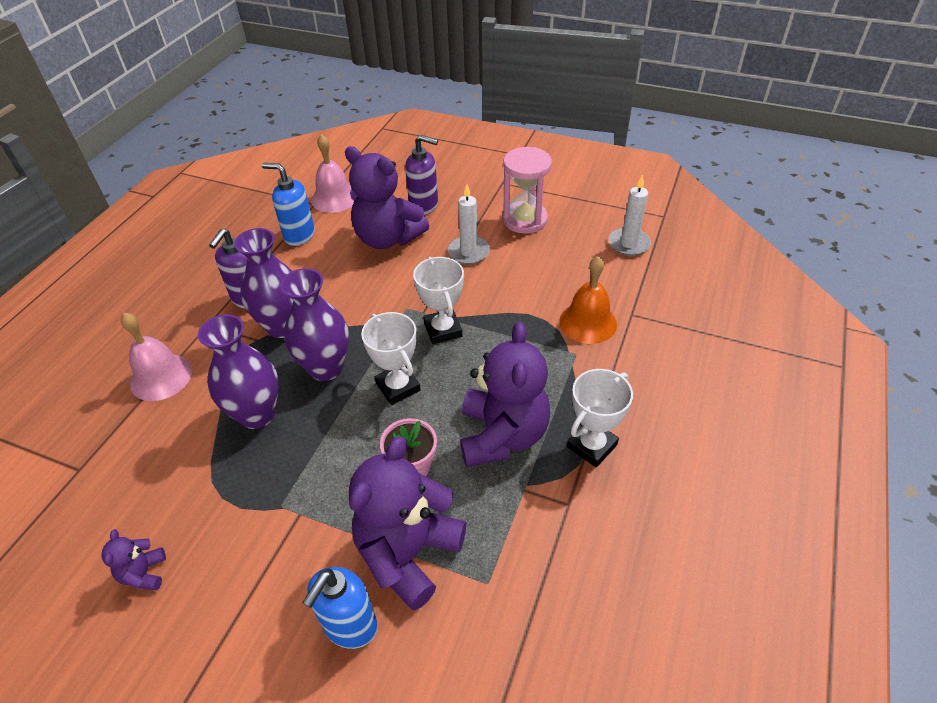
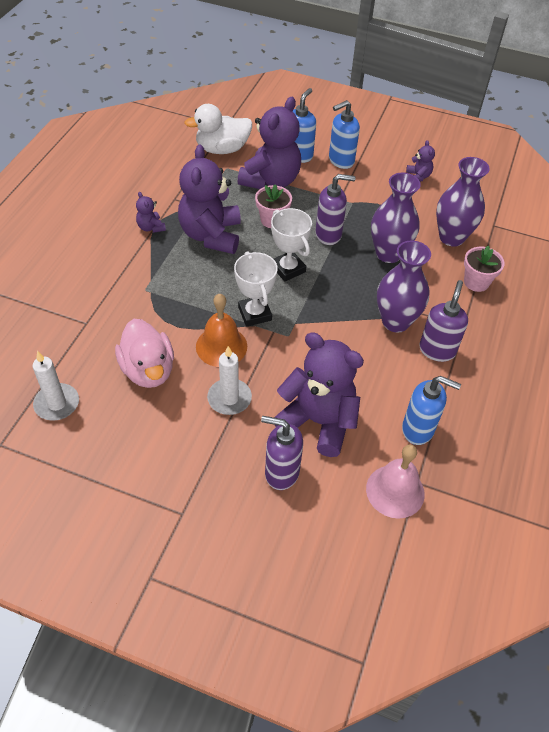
camera: 175 degrees right, 5 degrees up
(161, 377) = (476, 282): pink bell -> pink flower pot
(271, 613) = (341, 160): none -> blue soap dispenser
(326, 368) = (347, 285): purple vase -> purple vase (451, 237)
(332, 442) = (328, 234): none -> purple soap dispenser
(498, 638) = (222, 149): none -> white duck
(524, 220) = (163, 444): pink hourglass -> none
(551, 272) = (148, 370): none -> pink duck
(588, 322) = (127, 316): orange bell -> orange bell (221, 346)
(591, 446) = (151, 227): white trophy -> purple teddy bear

